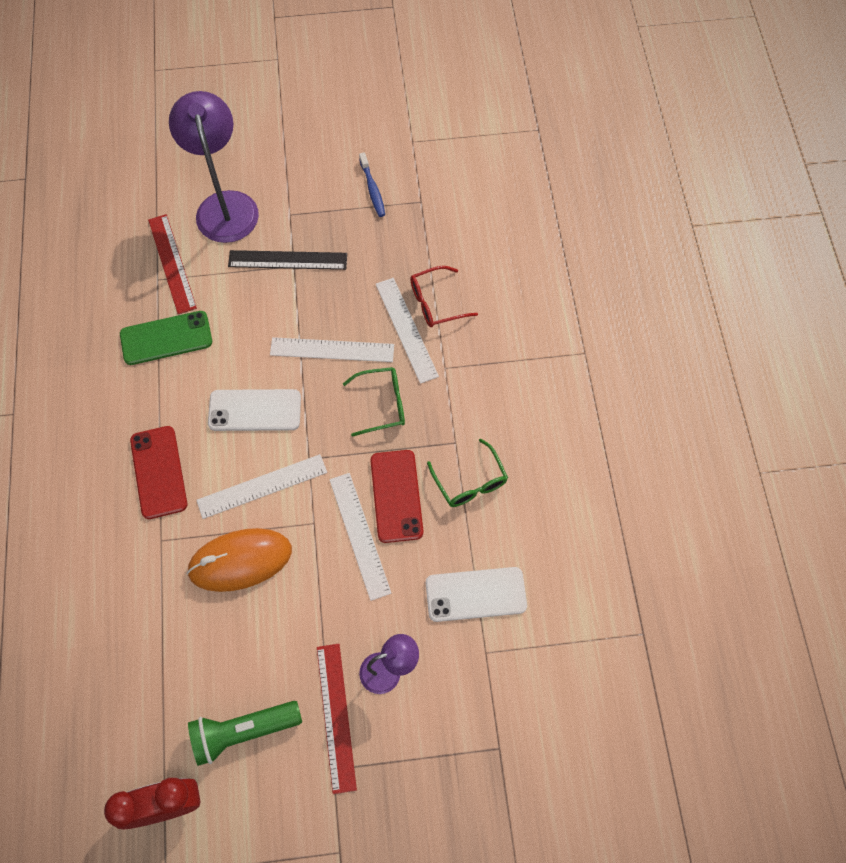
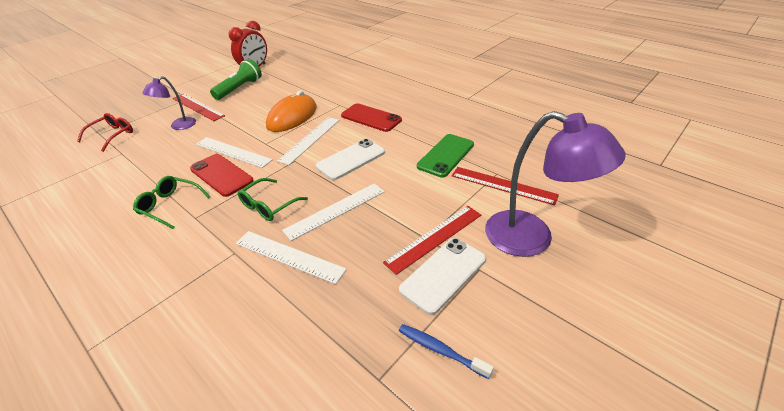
camera: 140 degrees right, 25 degrees down
(287, 260) = (434, 237): black ruler -> red ruler
(436, 303) = (278, 292): red glasses -> red glasses (112, 135)
(476, 594) = (139, 167): white phone -> white phone (443, 274)

